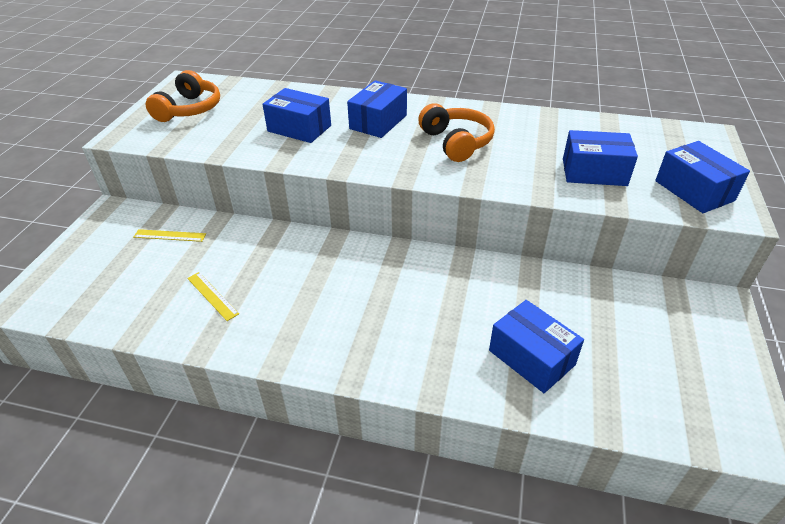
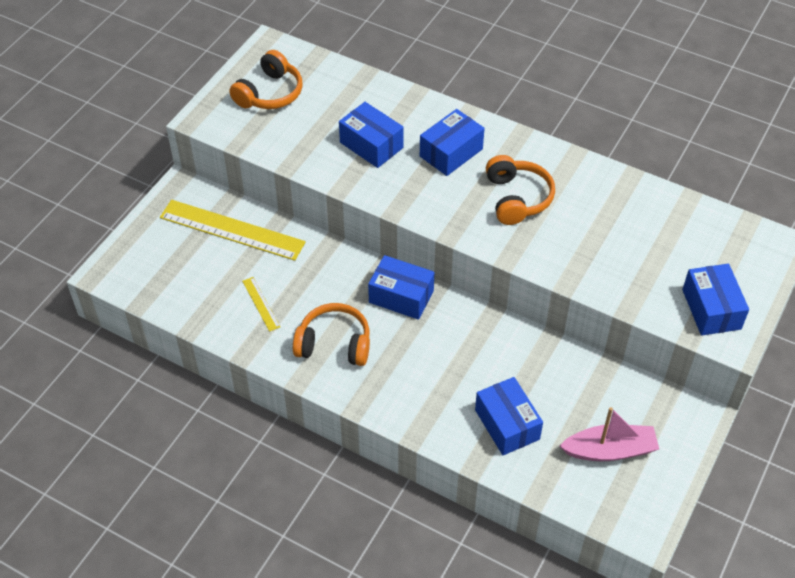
camera: 15 degrees right, 10 degrees up
(170, 235) = (232, 230): yellow ruler -> yellow ruler, size x2.24
(306, 318) = (334, 344): none -> orange headphones
(594, 172) = (631, 266): blue box -> blue box (401, 296)
(655, 358) = (610, 450): none -> pink boat

